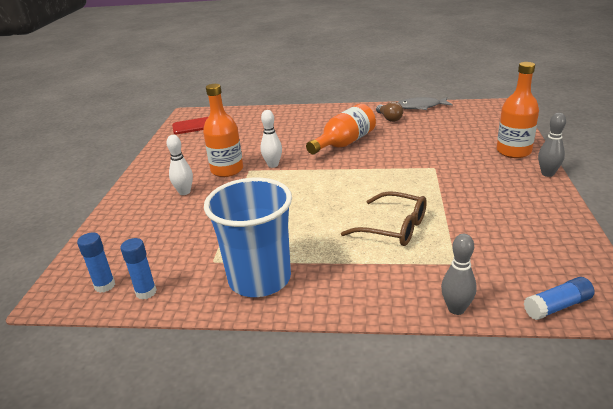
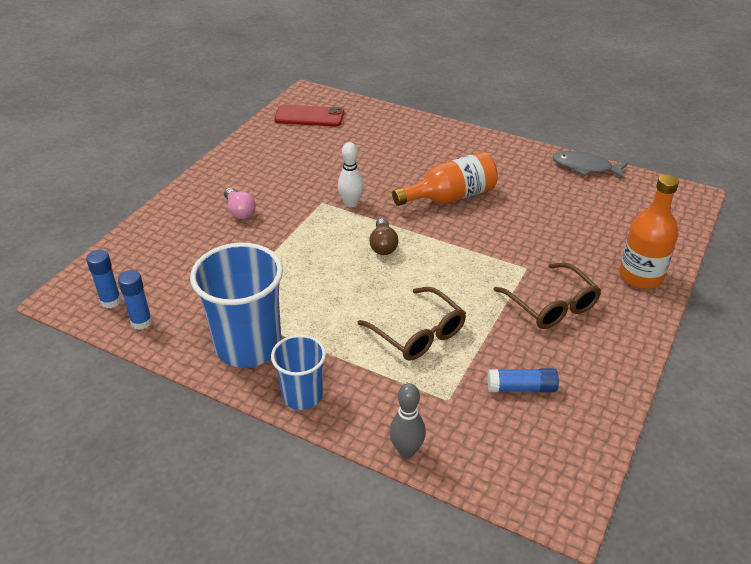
camera: 20 degrees right, 10 degrees up
(184, 192) = (239, 211): white bowling pin -> pink light bulb
(227, 170) = (299, 194): orange bottle -> none
(336, 299) = (302, 395): none -> blue cup
(389, 118) = (531, 174): brown light bulb -> brown light bulb (383, 245)
(472, 183) = (551, 305): none -> brown glasses
(547, 174) = (652, 323): grey bowling pin -> none
(557, 306) = (508, 487): blue glue stick -> blue glue stick (521, 388)

